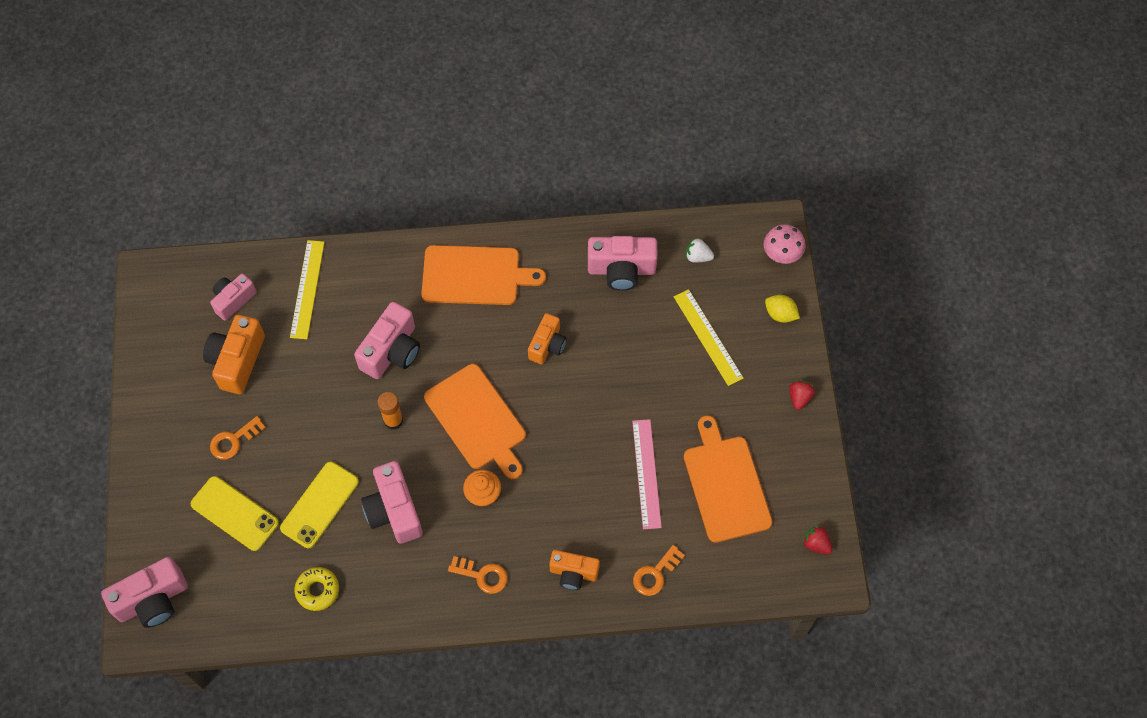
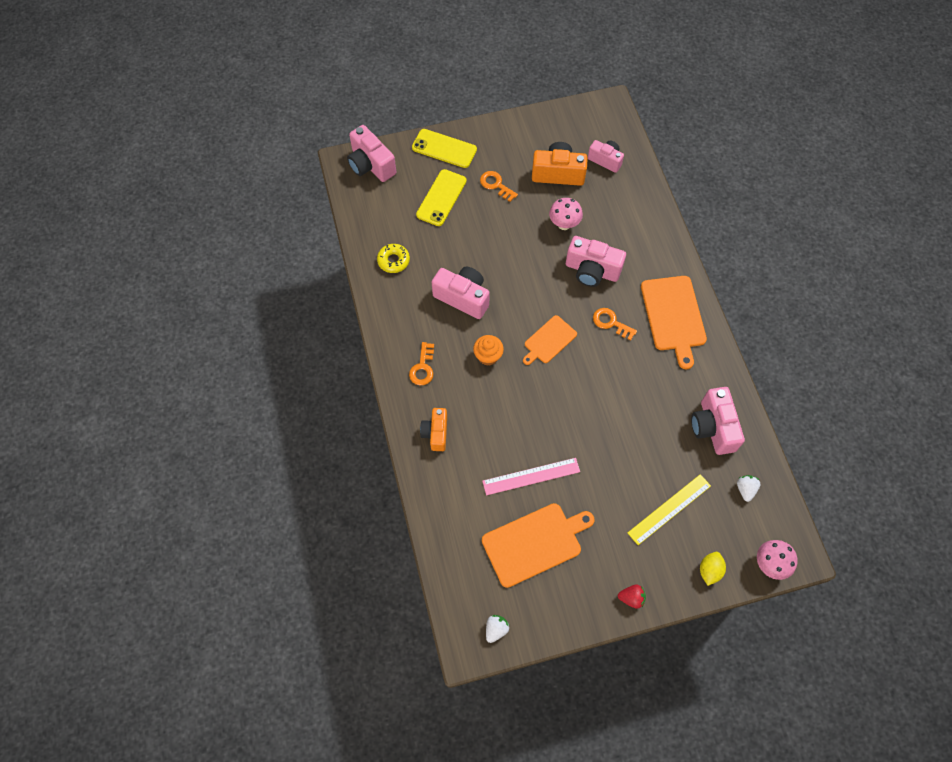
camera: 80 degrees right, 0 degrees up
(307, 289) = (628, 204): yellow ruler -> none
(317, 369) = (564, 224): none -> pink mushroom
(320, 505) = (458, 248): yellow phone -> yellow phone (444, 149)
(393, 420) = (535, 283): orange glue stick -> none
(394, 510) = (463, 297): pink camera -> pink camera turned 60 degrees clockwise
(477, 420) = (549, 341): orange cutting board -> orange cutting board, size x0.60
(547, 345) = (626, 381): orange camera -> none
(655, 574) = (445, 496): orange key -> orange key (611, 323)
(816, 544) = (496, 629): red strawberry -> white strawberry

